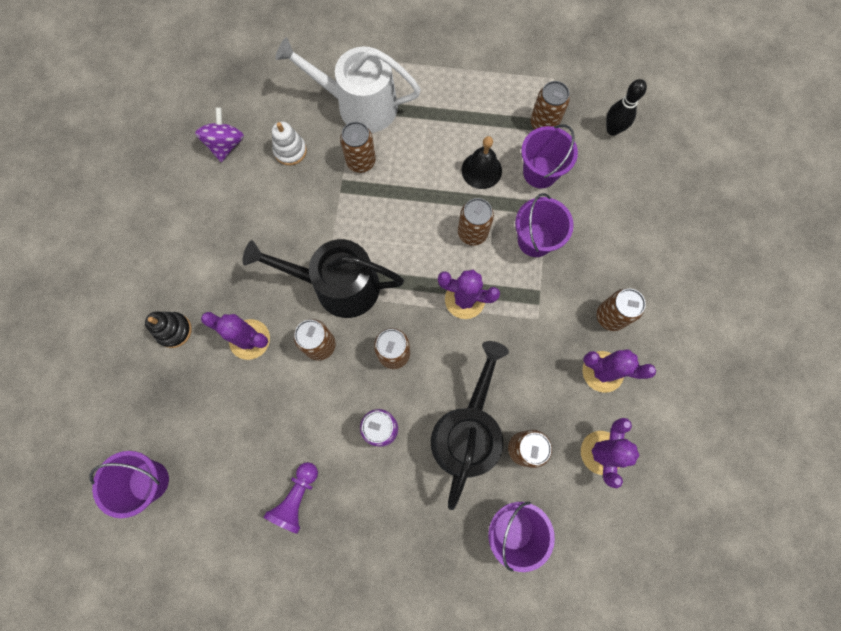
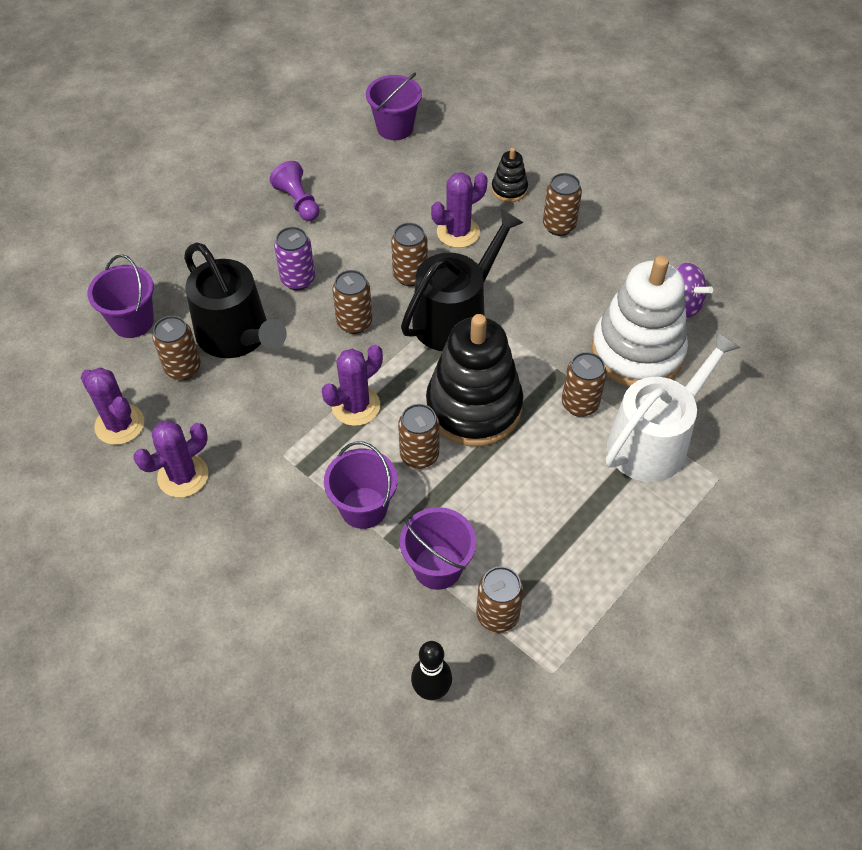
camera: 125 degrees right, 20 degrees down
(290, 151) = (637, 351): white stacking toy -> white stacking toy, size x2.27
(410, 224) = (474, 407): none -> black stacking toy
(481, 170) = (485, 509): black bell -> none
(610, 316) = (225, 521): brown can -> brown can (559, 226)

